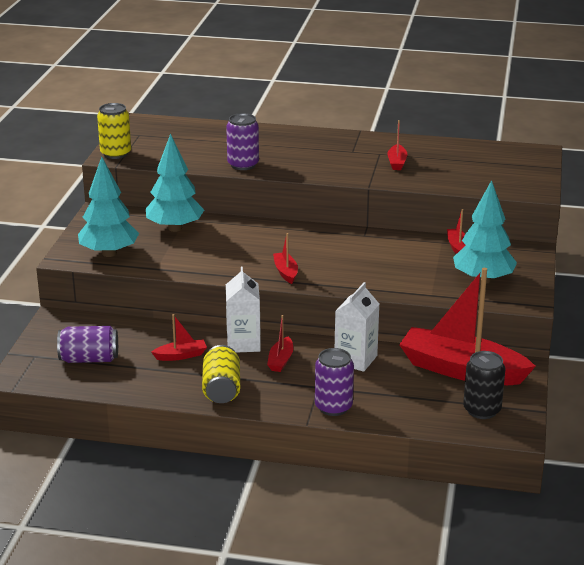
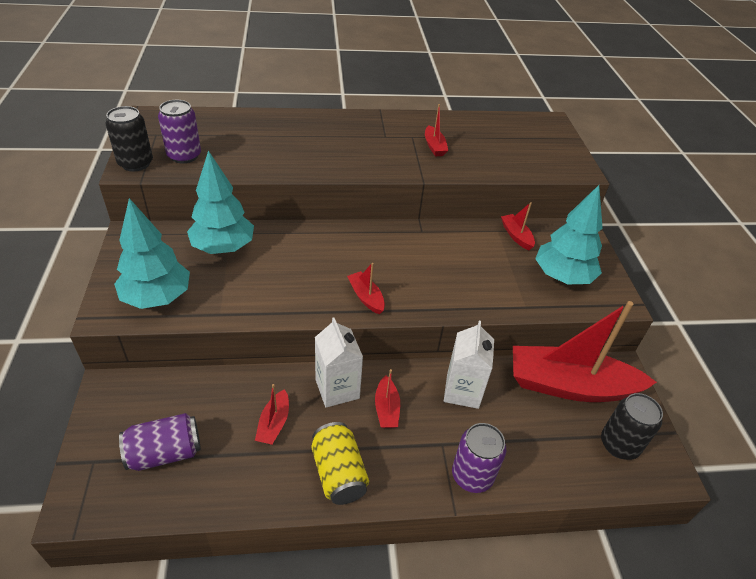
camera: 20 degrees left, 15 degrees up
(115, 153) = (135, 163): yellow can -> black can
(181, 355) = (274, 423): red boat -> red boat turned 135 degrees clockwise
(243, 165) = (283, 165): purple can -> purple can (184, 156)

